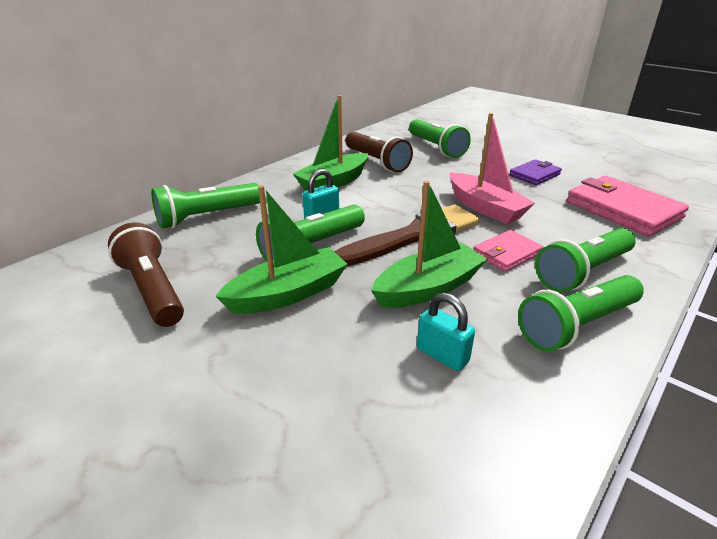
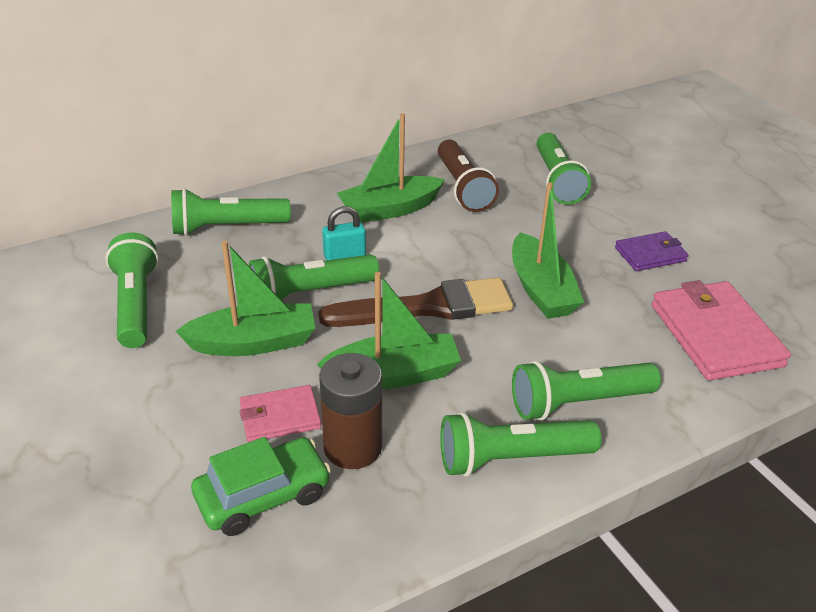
camera: 20 degrees right, 5 degrees up
(152, 290) = (136, 304): brown flashlight -> green flashlight
(393, 427) = (263, 496): none -> green car
(442, 355) = (353, 447): turquoise padlock -> brown battery
(485, 208) = (541, 289): pink boat -> green boat
(506, 253) = (512, 357): pink wallet -> pink wallet (280, 416)

